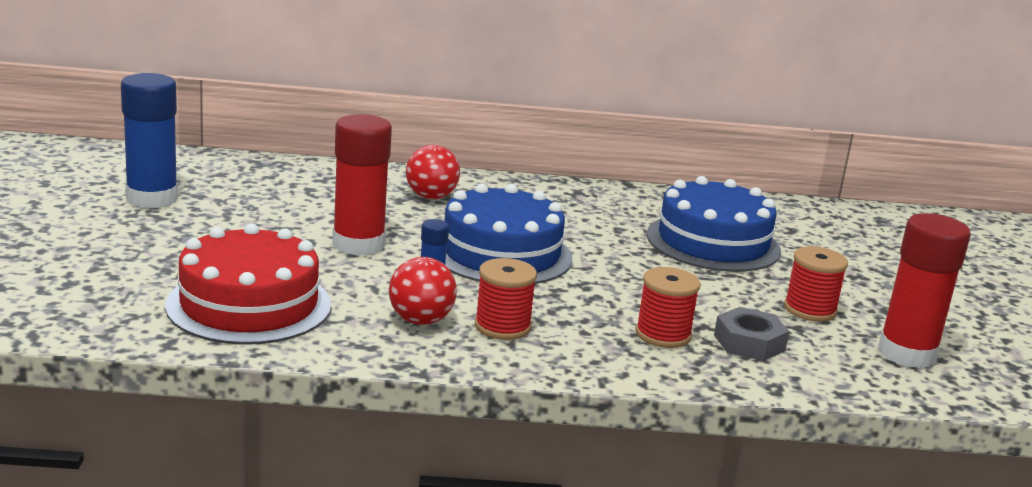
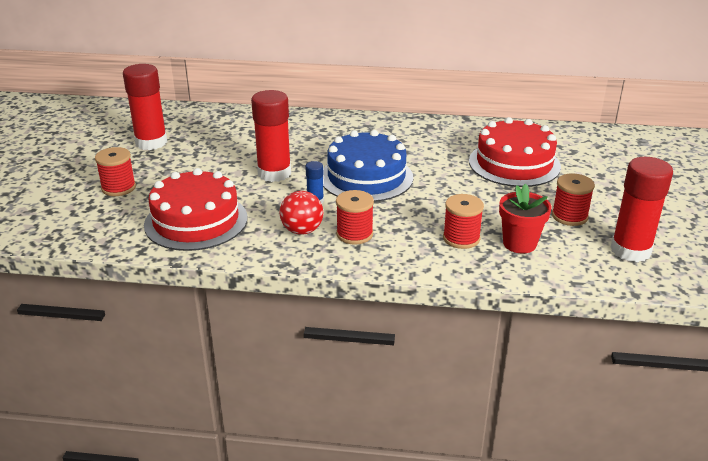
camera: 10 degrees right, 10 degrees up
(111, 257) = (118, 188): none -> red spool
(152, 198) = (151, 142): blue glue stick -> red glue stick
(431, 197) = (329, 134): red ball -> none
(713, 242) = (514, 163): blue cake -> red cake
(749, 343) = (519, 244): grey nut -> red flower pot

